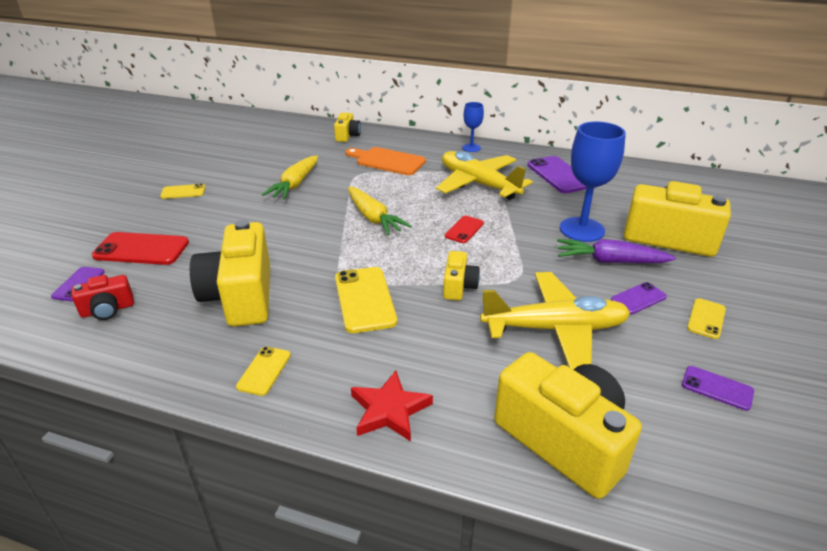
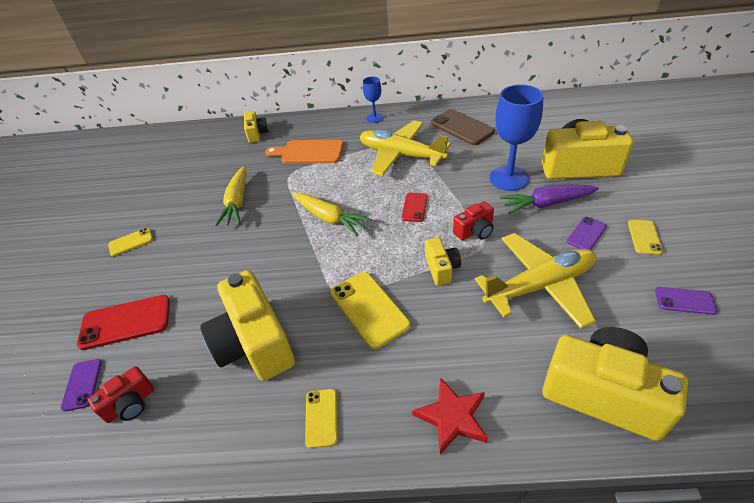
camera: 15 degrees left, 10 degrees up
(514, 265) = (475, 231): none -> red camera
(559, 175) = (462, 127): purple phone -> brown phone

